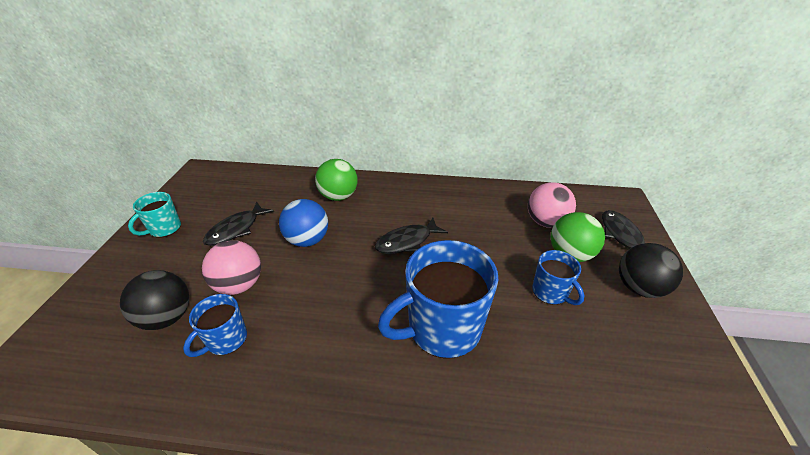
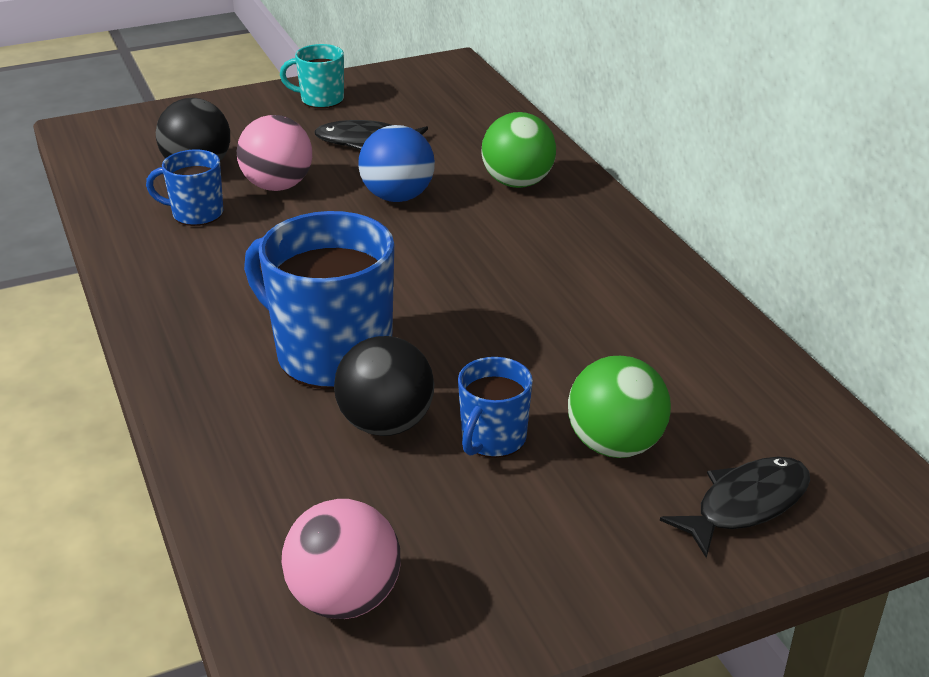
camera: 60 degrees right, 5 degrees down
(407, 242) = (477, 274): black fish -> none
(546, 222) = (684, 400): pink ball -> pink ball (344, 599)
(639, 288) = (601, 542): black ball -> black ball (386, 424)

